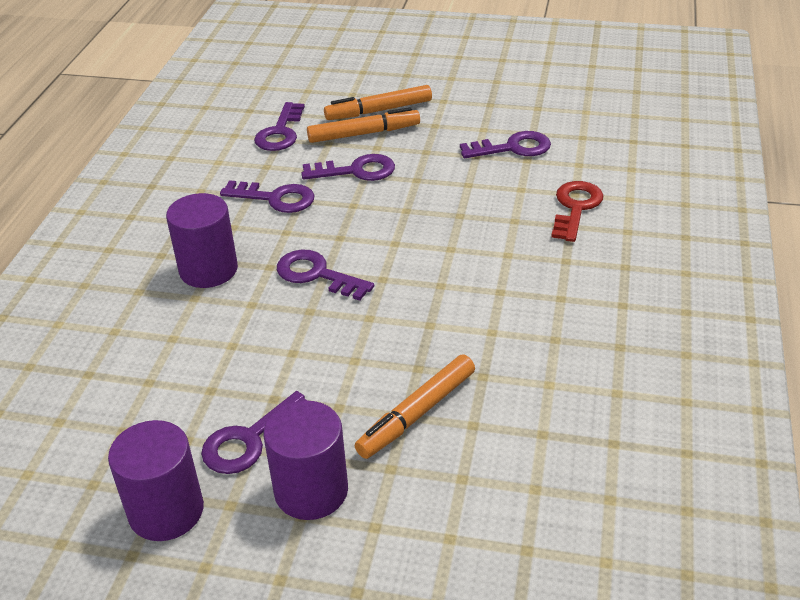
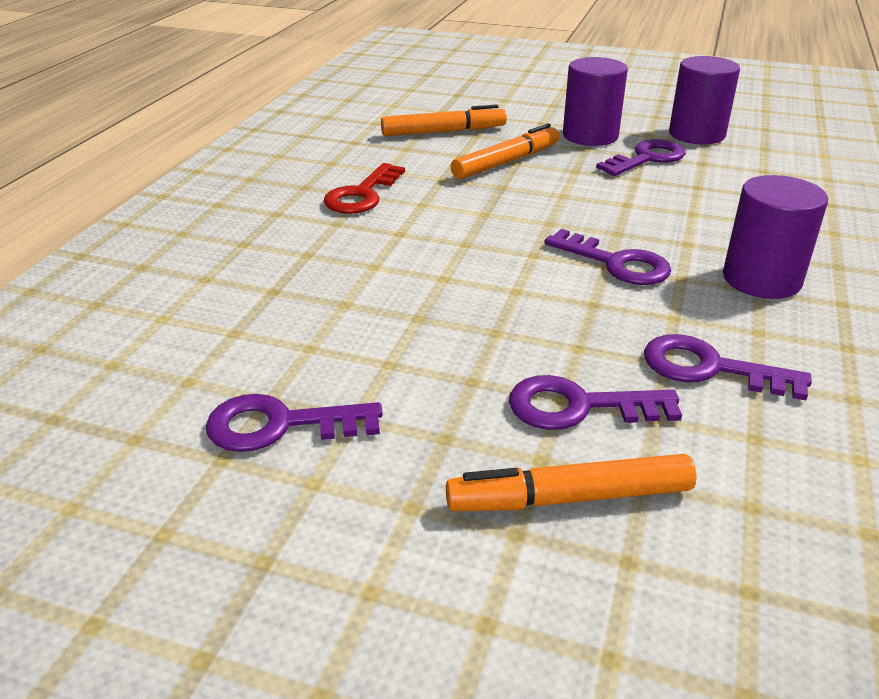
camera: 175 degrees left, 5 degrees down
(280, 132) = (761, 524): purple key -> none
(379, 111) = (536, 571): orange marker -> orange marker (443, 132)
(575, 207) = (249, 311): red key -> red key (362, 195)

